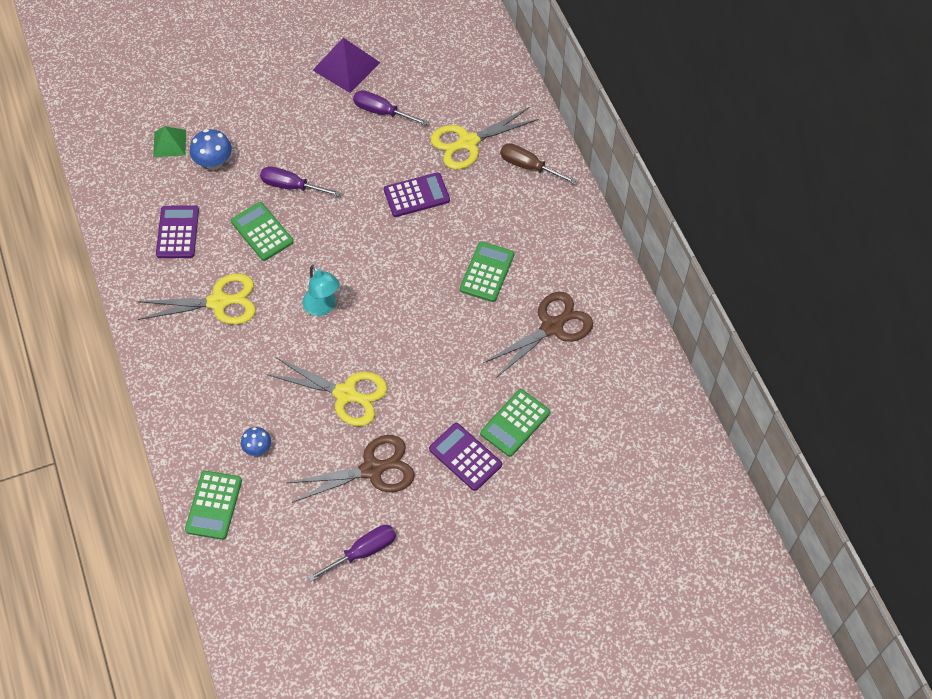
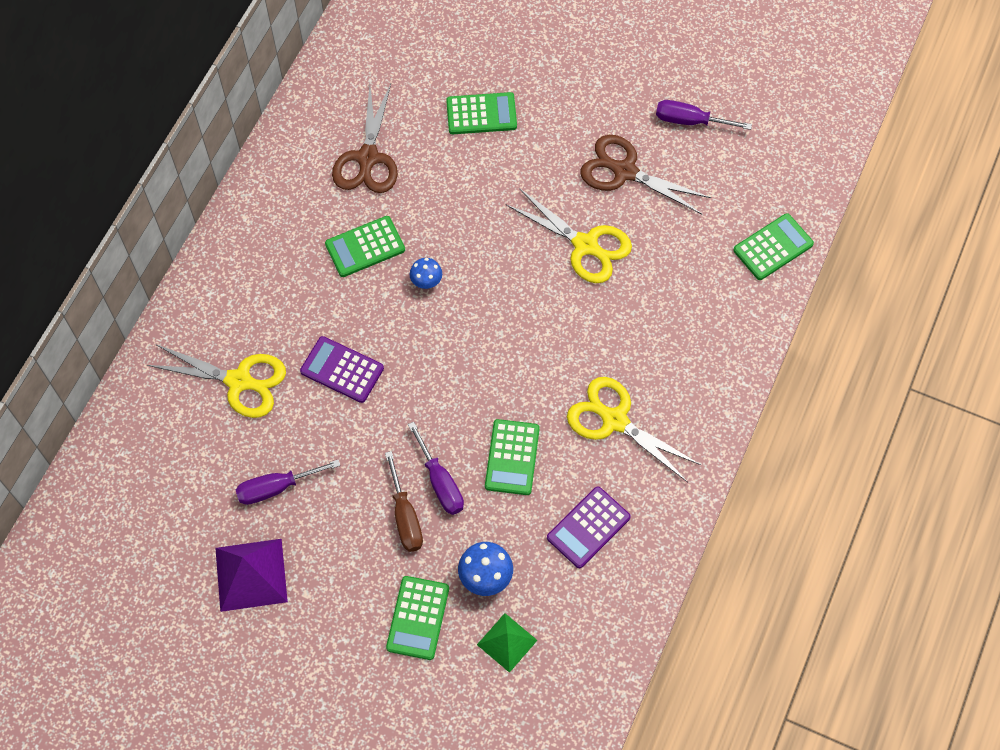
camera: 135 degrees left, 5 degrees up
(232, 116) = (418, 618): none -> green calculator
(258, 448) = (698, 262): blue mushroom -> blue mushroom (426, 281)
(323, 307) = (530, 336): turquoise lamp -> none
(346, 394) = (586, 245): yellow scissors -> yellow scissors turned 150 degrees clockwise
(381, 112) = (276, 487): purple screwdriver -> purple screwdriver turned 90 degrees clockwise
(465, 457) = (545, 122): purple calculator -> none
(528, 166) = (218, 310): brown screwdriver -> brown screwdriver (405, 517)
(552, 326) = (368, 158): brown scissors -> brown scissors turned 90 degrees counterclockwise

